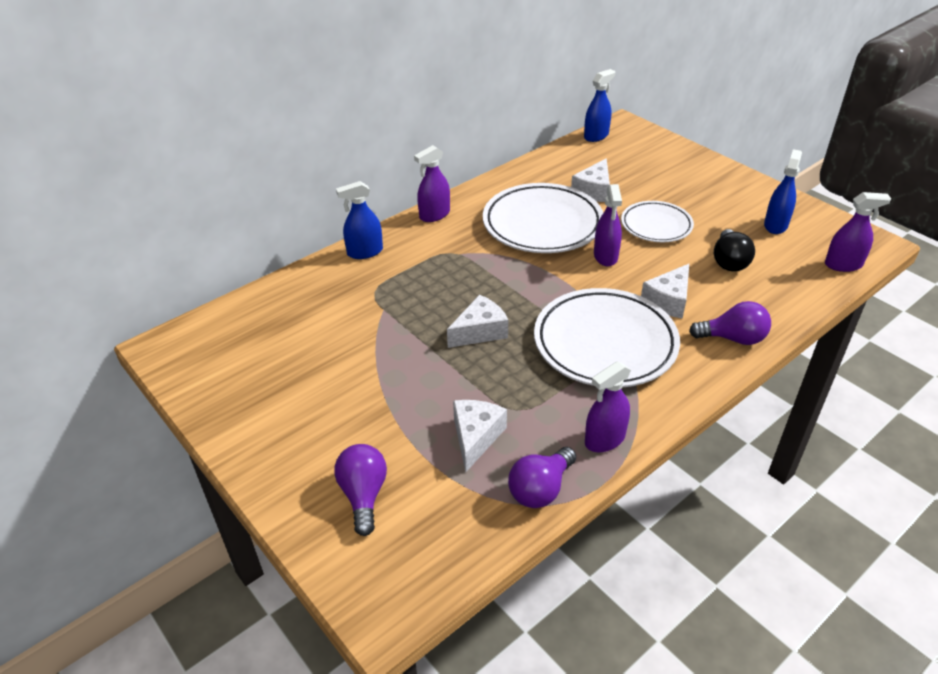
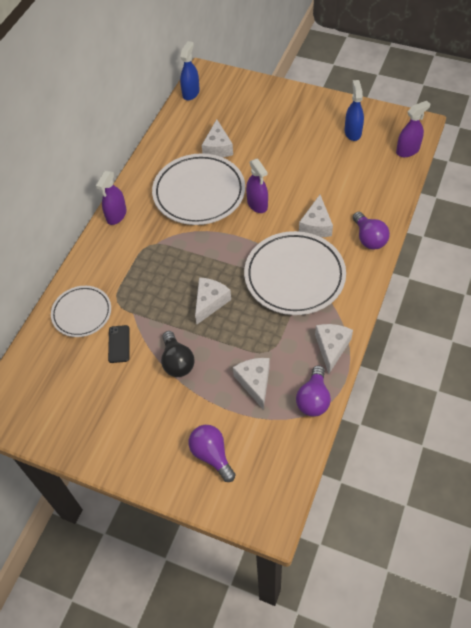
camera: 25 degrees left, 15 degrees up
(344, 333) = (119, 344): none -> black phone
(365, 252) = (87, 270): blue spray bottle -> none
(604, 439) = (331, 347): purple spray bottle -> white cheese
(656, 225) = (276, 163): white plate -> white plate (82, 313)
(729, 262) = (338, 176): black light bulb -> black light bulb (177, 362)
(733, 338) = (369, 238): purple light bulb -> purple light bulb turned 90 degrees clockwise

